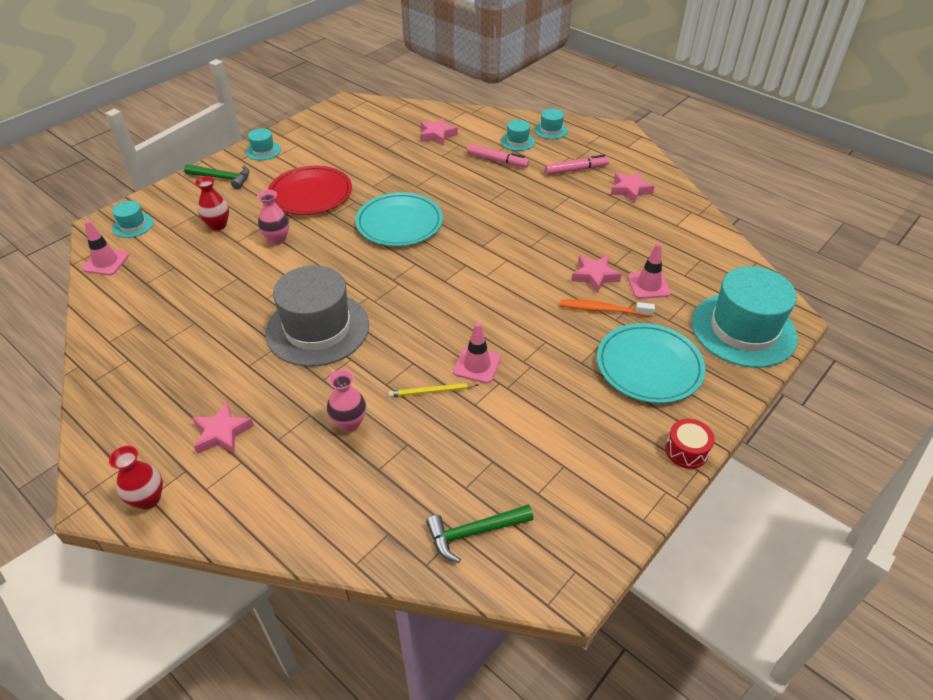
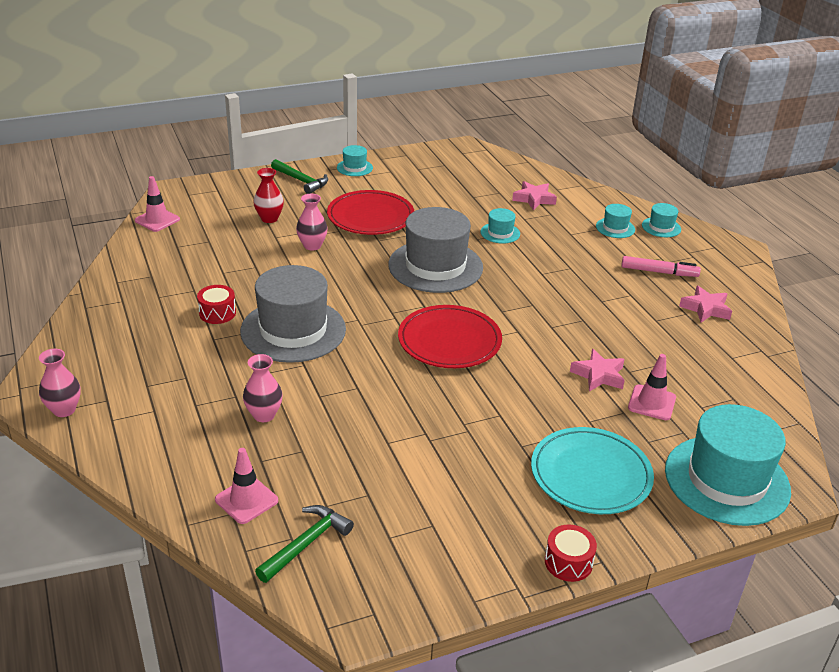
camera: 25 degrees right, 10 degrees down
(133, 225) = (199, 198): turquoise hat -> turquoise hat (500, 233)
(148, 499) = (64, 410): red vase -> pink vase
(222, 433) = (154, 383): pink star -> none
(234, 337) = (217, 313): none -> red drum
(399, 223) = (435, 266): turquoise plate -> grey hat
(431, 392) = (356, 417): yellow pencil -> none
(459, 289) = (449, 341): none -> red plate
(474, 532) = (306, 544): green hammer -> green hammer turned 120 degrees clockwise
(477, 365) = (416, 411): pink traffic cone -> pink traffic cone (246, 500)
(497, 160) = (579, 239): pink marker -> none
(603, 309) = (583, 408): orange toothbrush -> none

